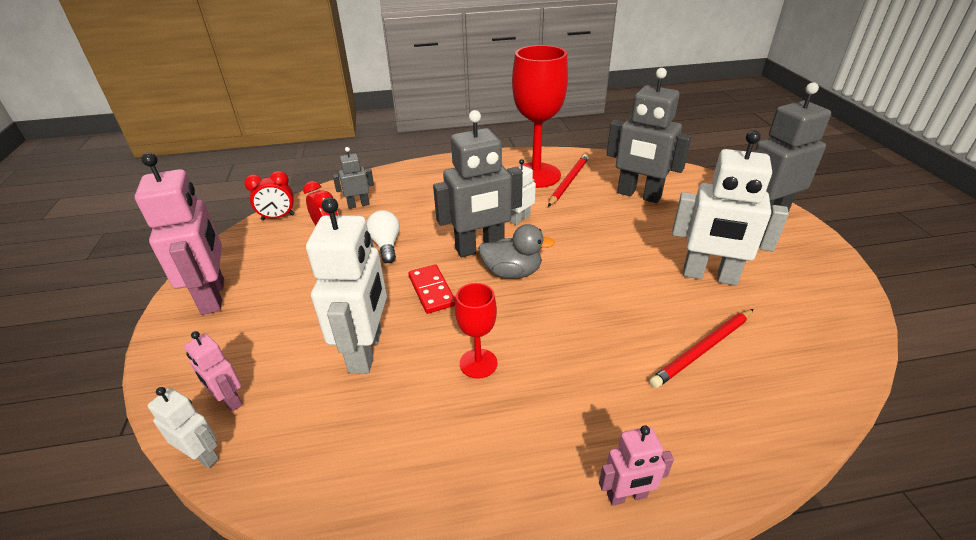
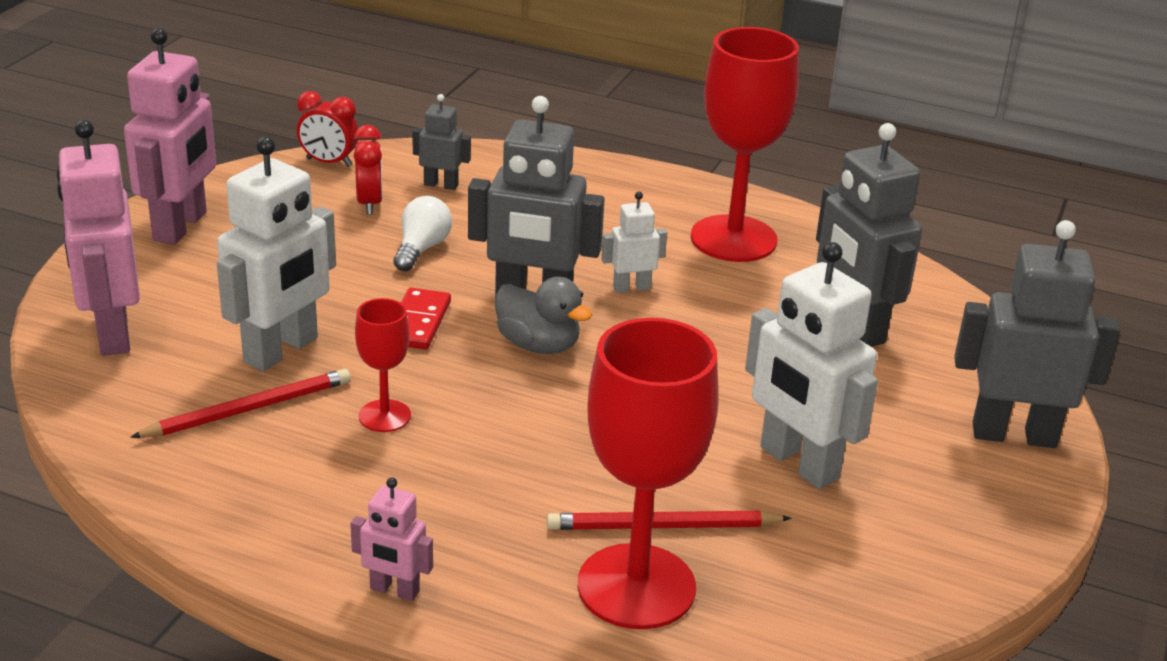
camera: 30 degrees right, 5 degrees down
(203, 455) = (54, 368): white robot -> none
(229, 400) = (112, 333): pink robot -> pink robot, size x2.00
(568, 181) = (771, 267): red pencil -> red pencil (248, 409)
(740, 398) = (636, 586): none -> red goblet

